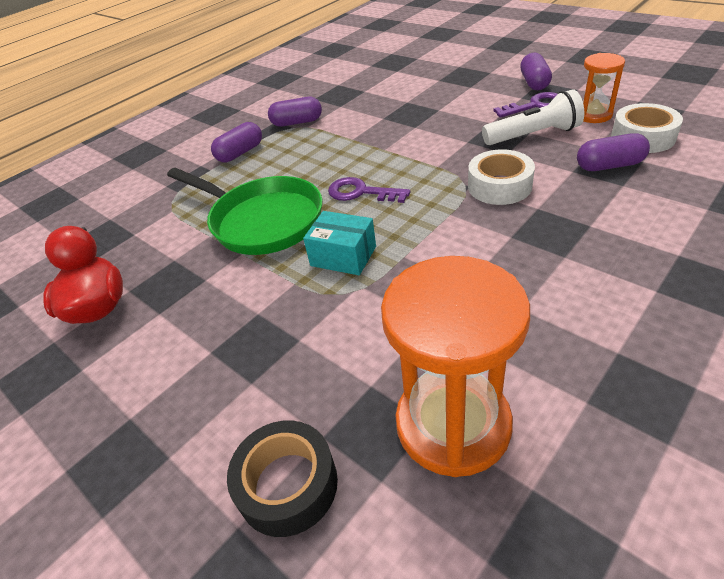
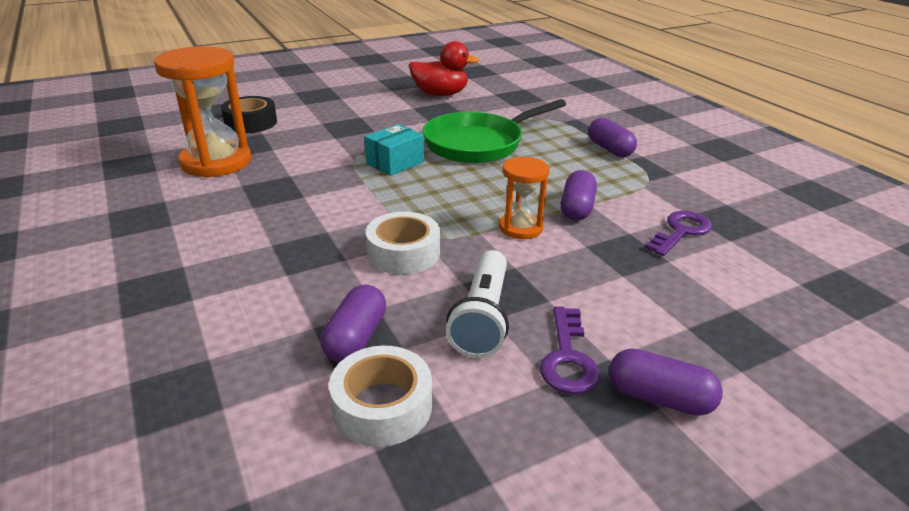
camera: 105 degrees right, 10 degrees down
(297, 122) = (659, 183): purple capsule -> purple capsule (577, 208)
(361, 192) = (474, 186): purple key -> purple key (680, 232)
(593, 115) = (489, 398): orange hourglass -> orange hourglass (520, 228)

